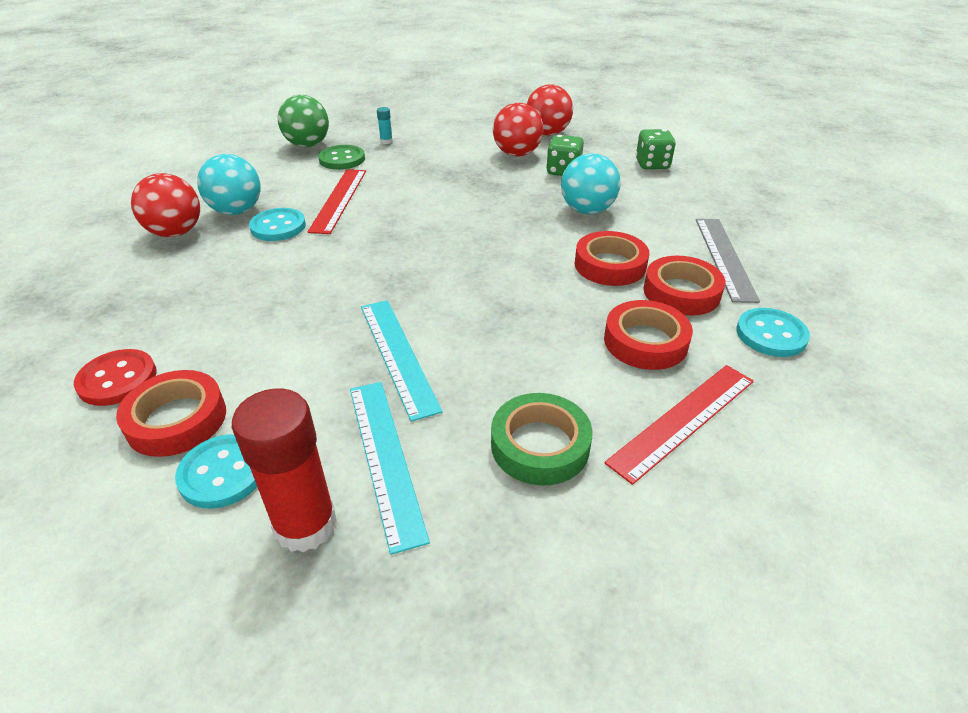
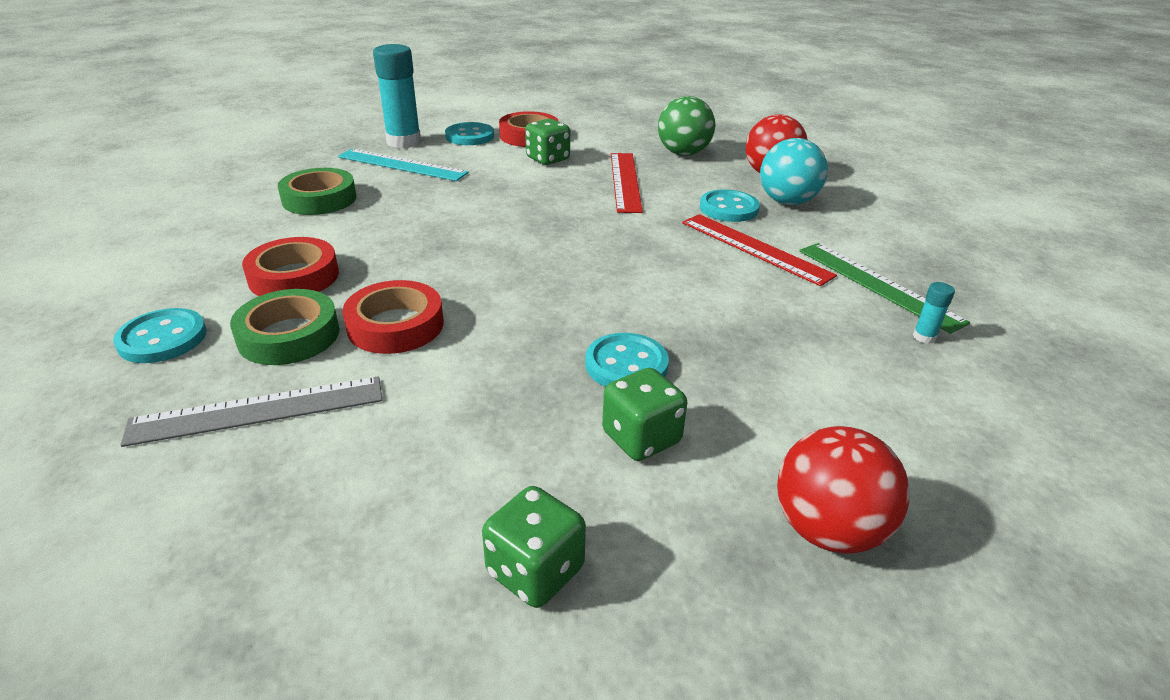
camera: 130 degrees right, 5 degrees down
(117, 379) = (590, 132): red button -> none
(252, 360) = (548, 159): none -> green dice
(305, 525) = (404, 142): red glue stick -> turquoise glue stick
(308, 145) = (955, 280): green ball -> green ball (683, 153)
(342, 159) = (878, 285): green button -> green ruler
(397, 355) = (471, 193): turquoise ruler -> none
(517, 154) = (760, 430): red ball -> none
(523, 191) = (626, 365): none -> turquoise button
(587, 210) = (509, 383): turquoise ball -> none
(681, 292) = (289, 335): red tape -> green tape
(683, 420) = (226, 245): red ruler -> red ruler (625, 181)
(724, 257) = (258, 410): grey ruler -> grey ruler turned 60 degrees counterclockwise

